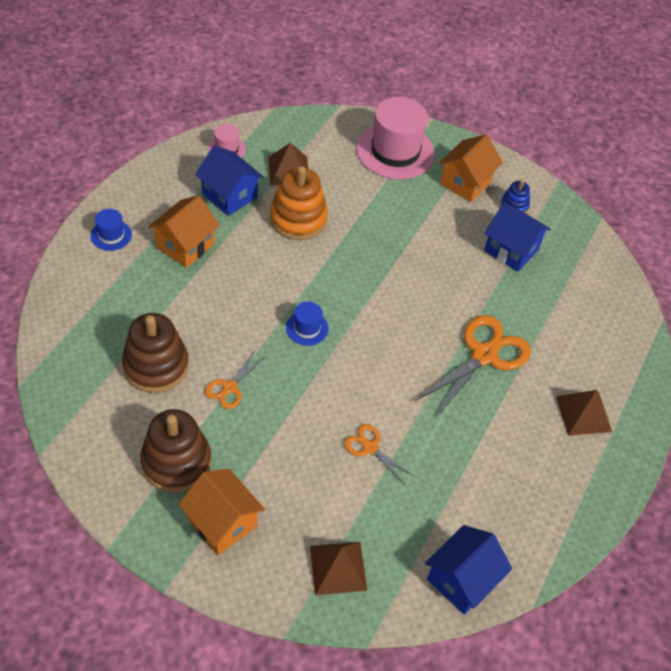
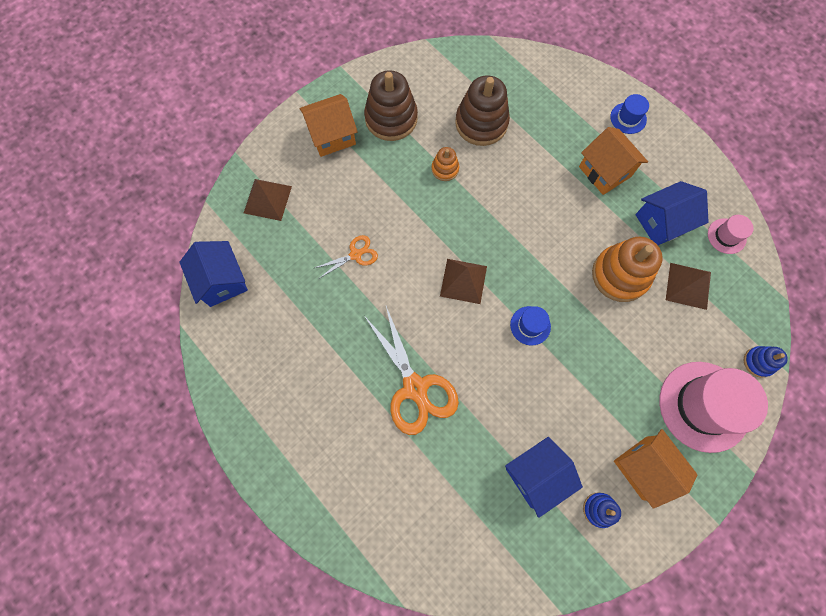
camera: 115 degrees right, 20 degrees up
(230, 387) = (445, 169): orange scissors -> orange stacking toy
(307, 328) = (488, 243): blue hat -> blue hat (530, 325)
(340, 122) = (758, 362): none -> blue stacking toy
(583, 413) = (324, 454): brown pyramid -> brown pyramid (463, 281)

